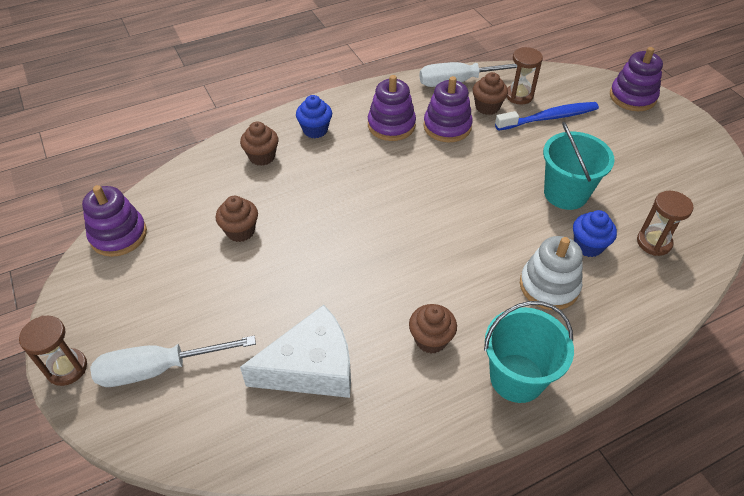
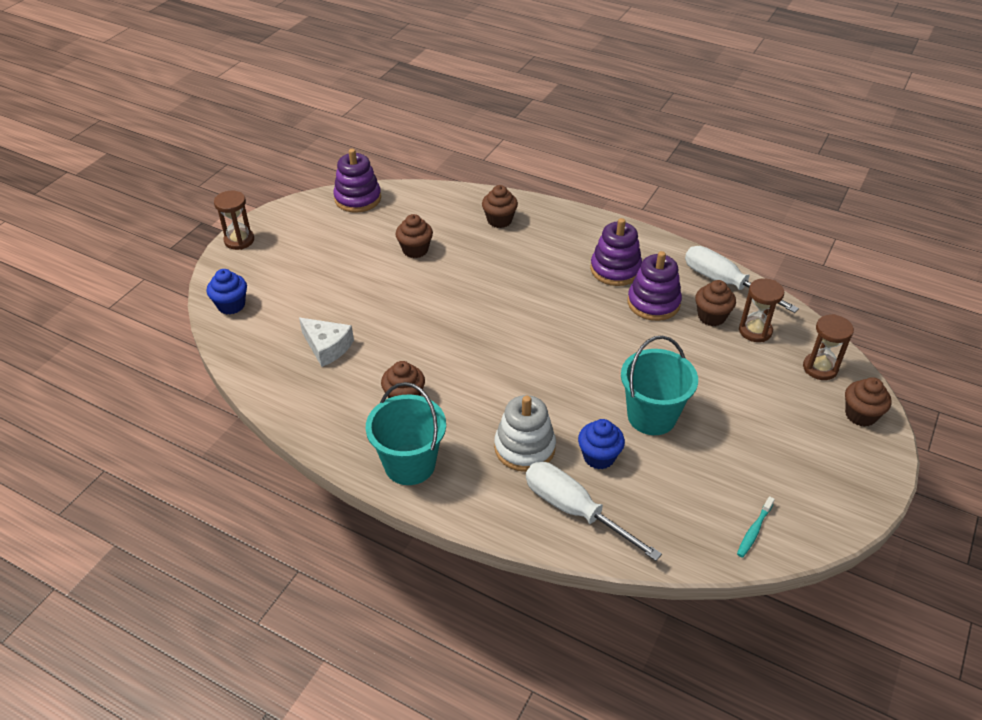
camera: 55 degrees right, 5 degrees down
(158, 369) = (269, 278): white screwdriver -> white screwdriver (574, 510)
(311, 367) = (327, 347): white cheese -> white cheese, size x0.63
(315, 130) = (560, 231): blue cupcake -> blue cupcake (231, 305)
(549, 118) = (747, 364): blue toothbrush -> none
(632, 97) = (860, 415): purple stacking toy -> brown cupcake
(654, 242) = (651, 504): brown hourglass -> brown hourglass (820, 368)
(707, 204) = (754, 531): none -> turquoise toothbrush

